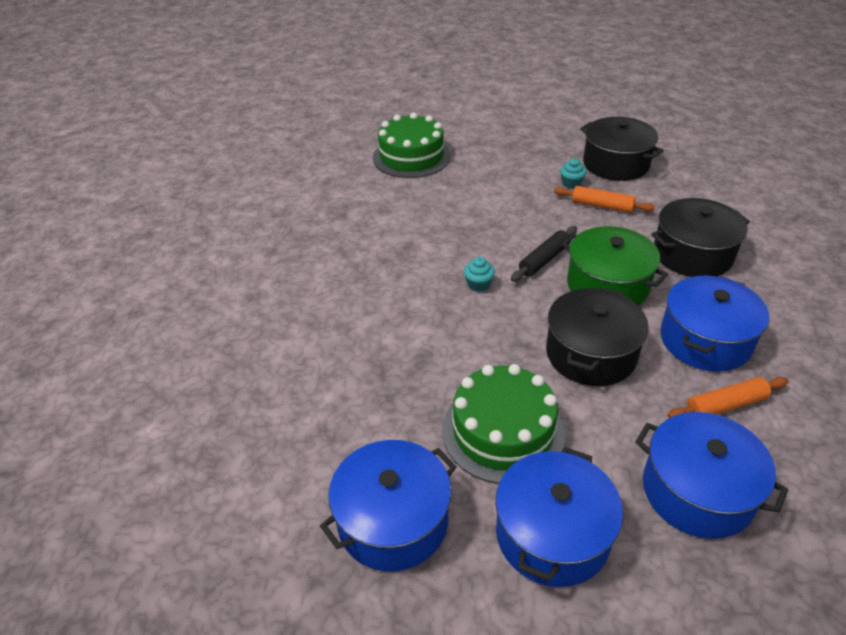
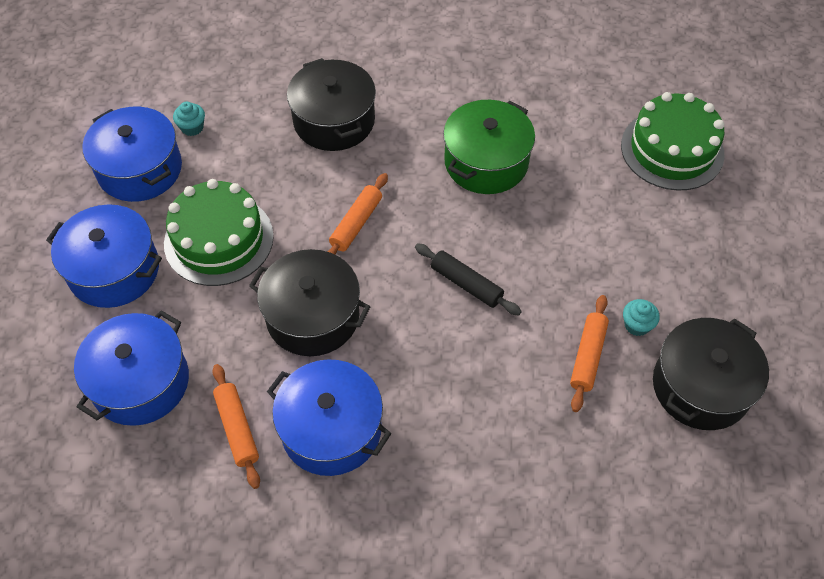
camera: 85 degrees right, 15 degrees up
(478, 284) = (418, 221): turquoise cupcake -> turquoise cupcake (192, 127)
(481, 324) = (356, 223): none -> orange rolling pin
(607, 285) = (423, 344): green pot -> green pot (486, 162)
(692, 254) = (489, 448): black pot -> black pot (334, 121)

